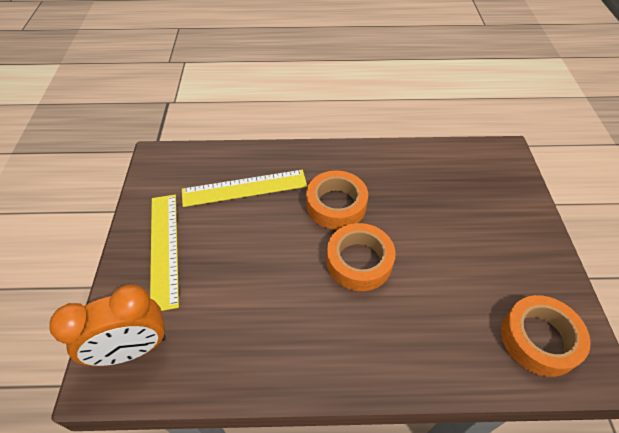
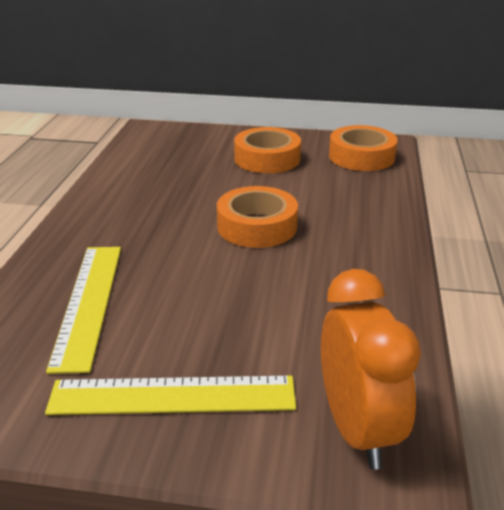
camera: 80 degrees left, 20 degrees down
(336, 205) = (165, 231): orange tape -> orange tape (267, 159)

